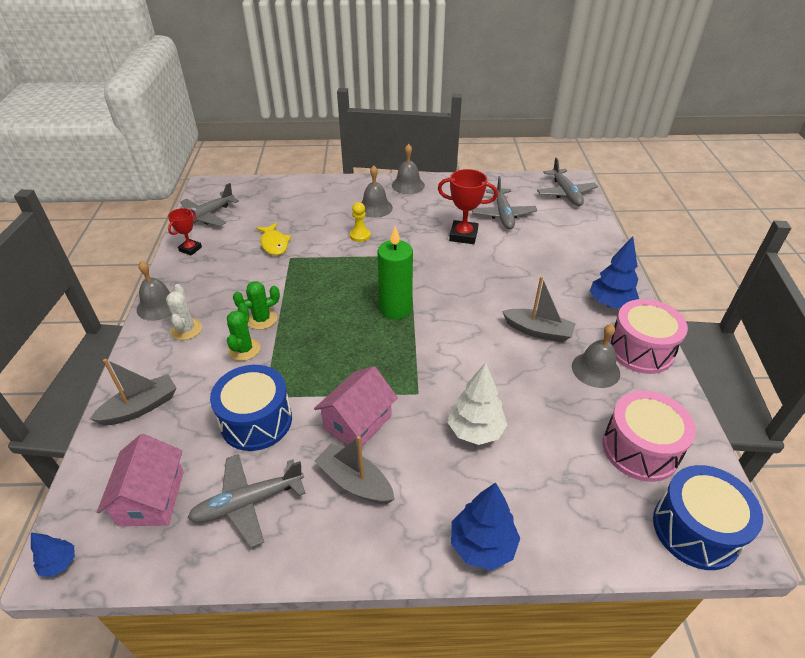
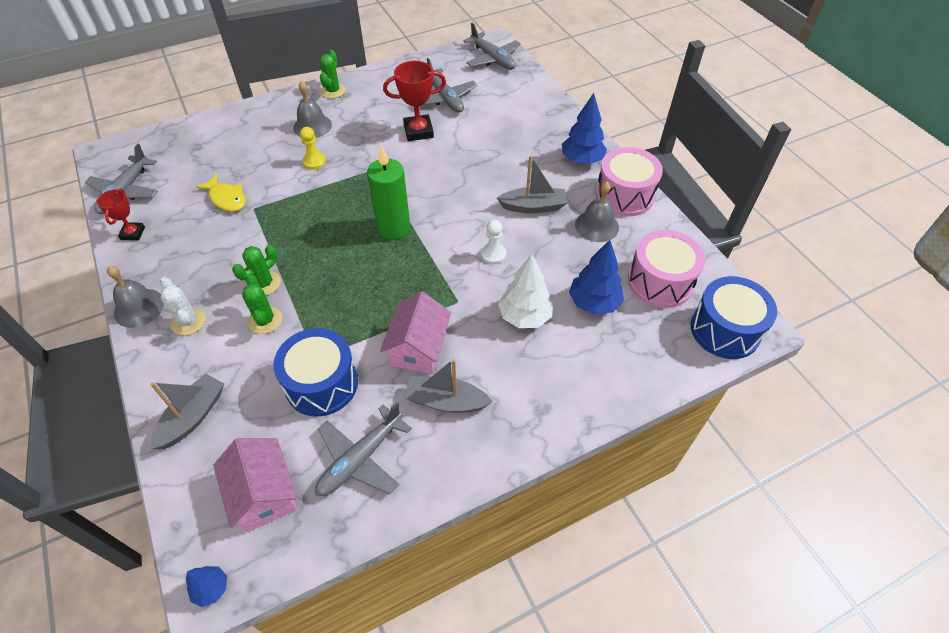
camera: 25 degrees left, 10 degrees up
(408, 185) = (333, 91): grey bell -> green cactus
(475, 362) = (493, 254): none -> white pawn
(482, 545) = (578, 409): blue tree -> blue tree (594, 303)

